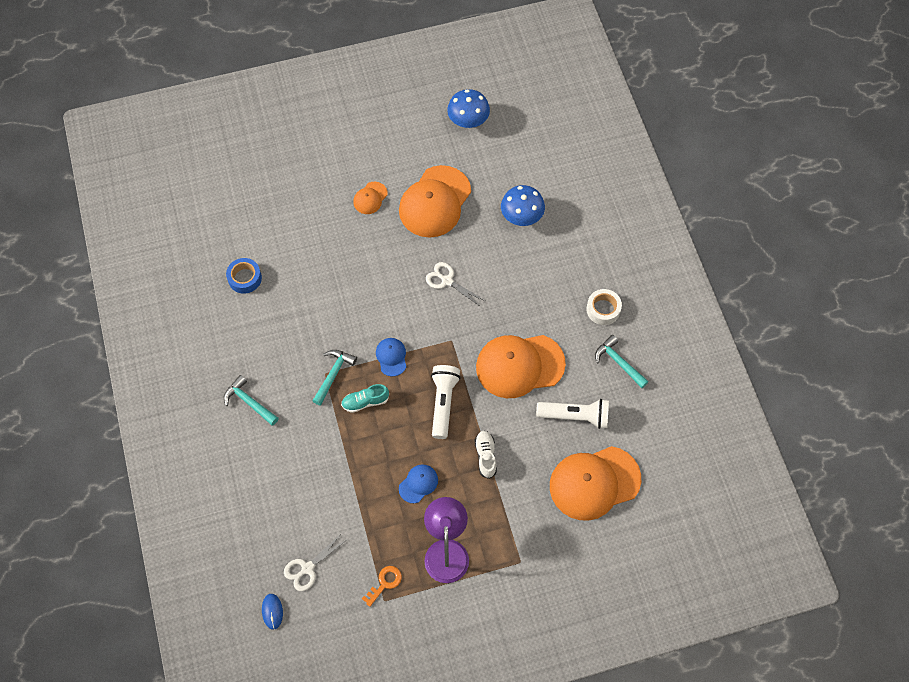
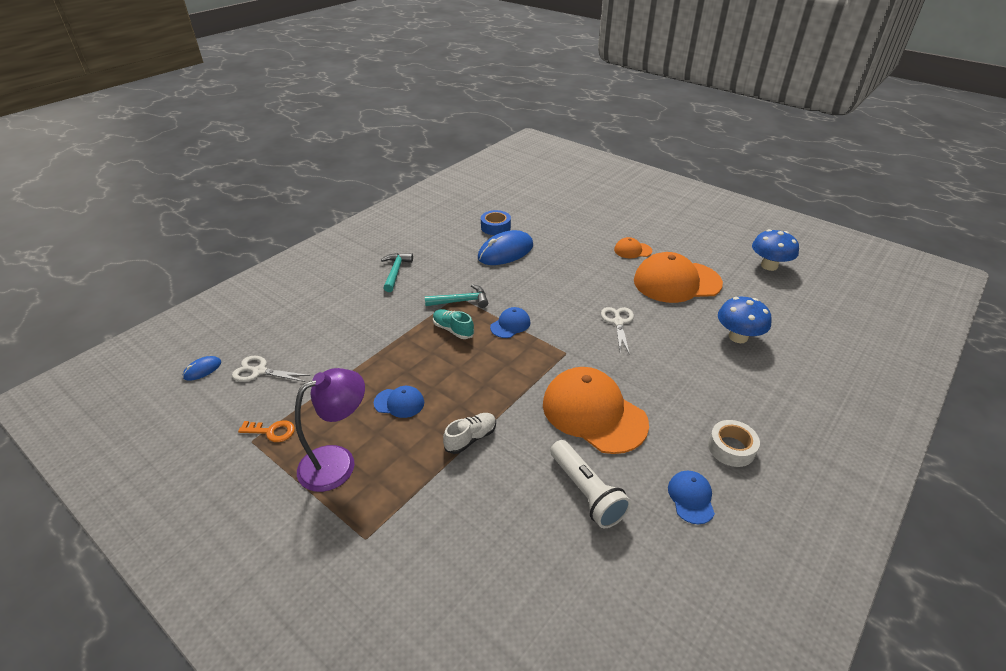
camera: 55 degrees right, 25 degrees down
(291, 296) = (505, 252): none -> blue mouse
(443, 403) = (498, 378): white flashlight -> none
(594, 483) = (522, 560): orange cap -> none
(618, 362) = (691, 498): turquoise hammer -> blue cap

